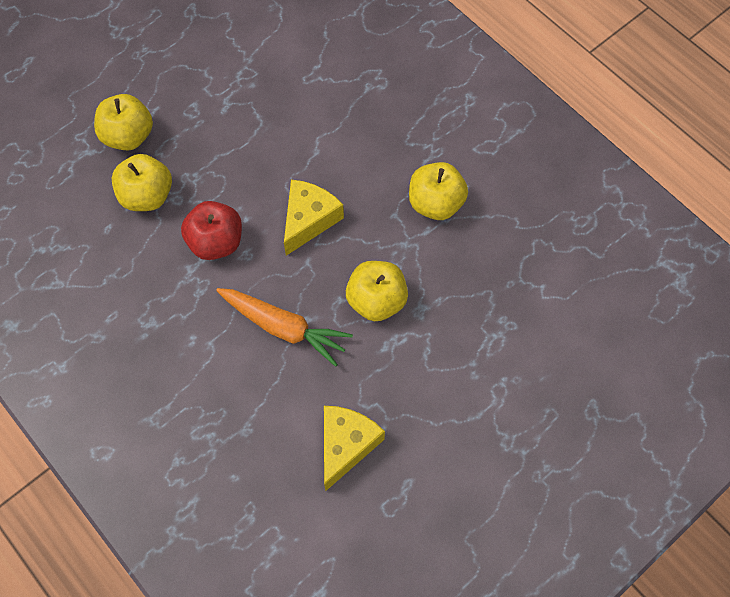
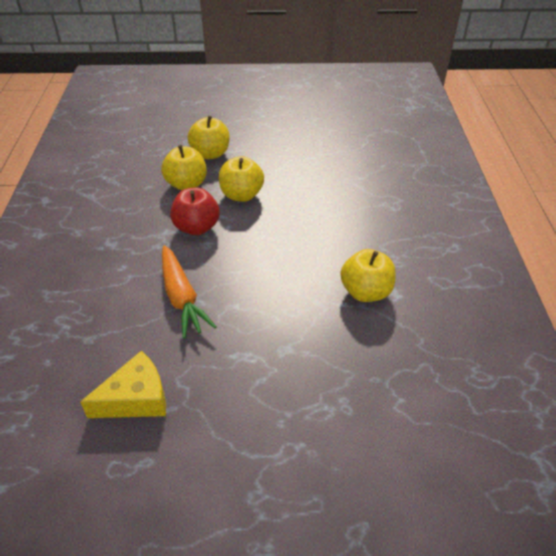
camera: 40 degrees right, 20 degrees down
(308, 220) = (266, 249): yellow cheese -> none
(376, 301) = (260, 323): yellow apple -> yellow apple (241, 195)

